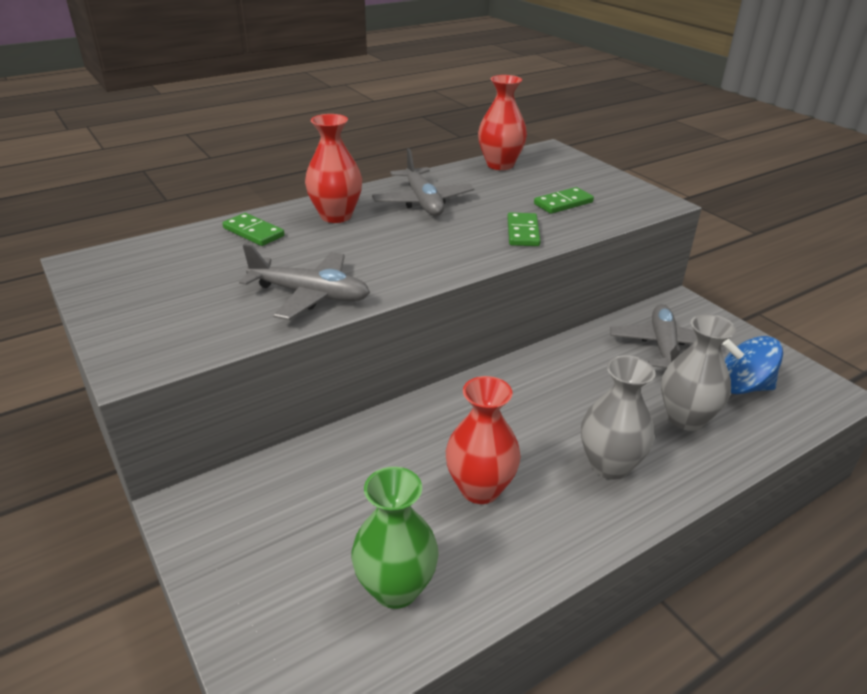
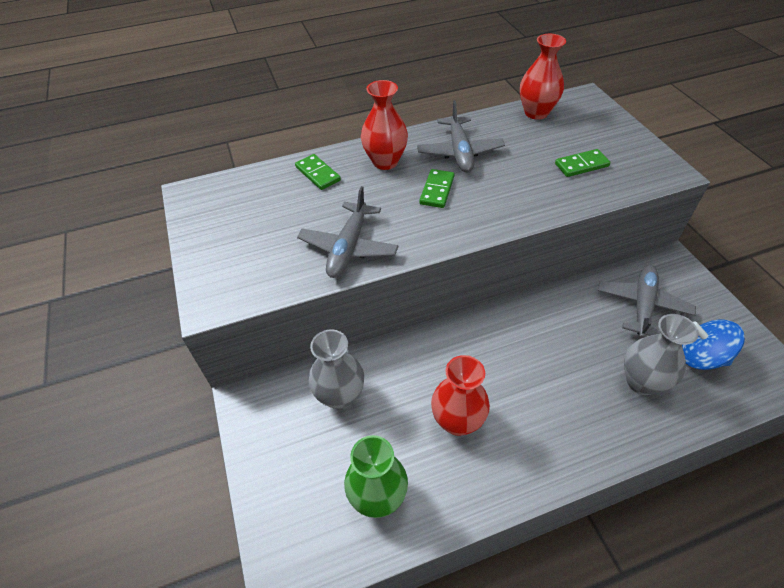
camera: 15 degrees right, 15 degrees up
(310, 295) = (349, 248): grey plane -> grey plane turned 75 degrees clockwise
(523, 232) = (537, 197): green domino -> green domino (437, 190)
(609, 465) = (564, 417): grey vase -> grey vase (340, 396)

